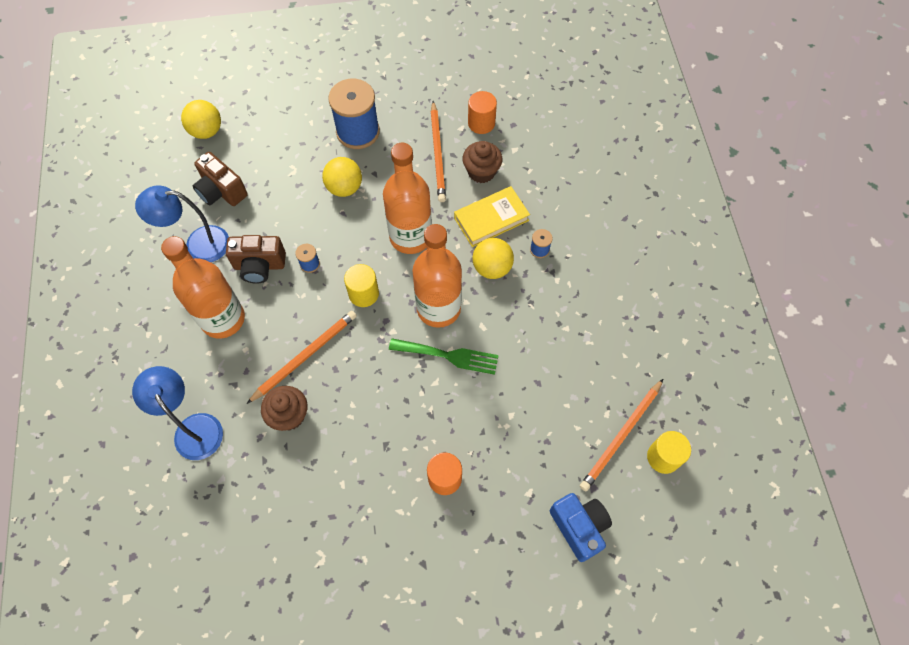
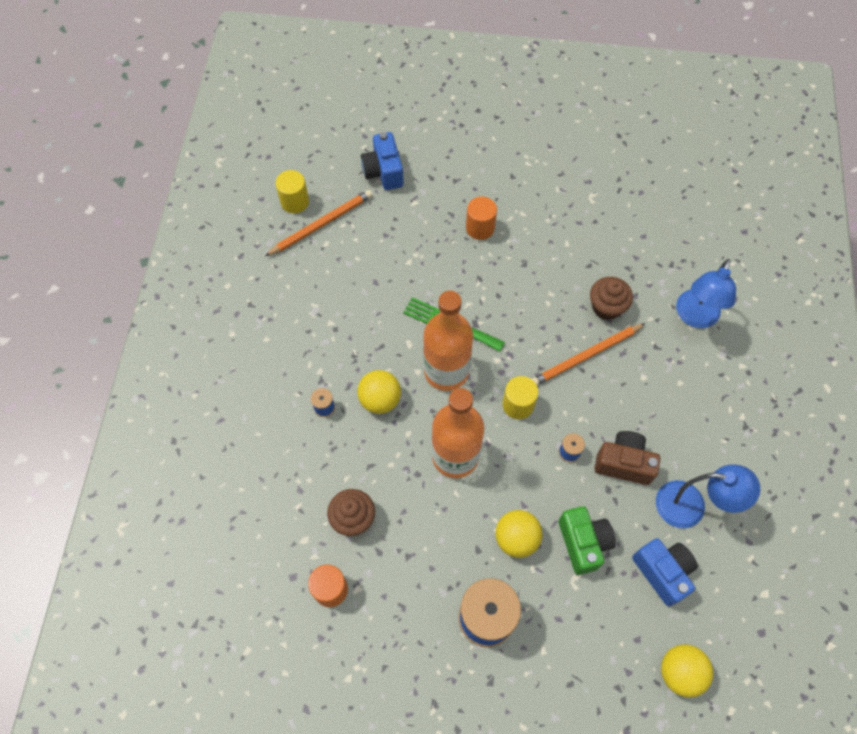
camera: 165 degrees left, 0 degrees up
(193, 427) = (694, 317): blue lamp -> blue lamp turned 45 degrees clockwise
(221, 191) = (663, 572): brown camera -> blue camera
(223, 319) = (665, 413): orange bottle -> none
(289, 197) = (583, 543): none -> green camera
(438, 154) = (396, 557): orange pencil -> none
(491, 219) = (362, 455): yellow book -> none

